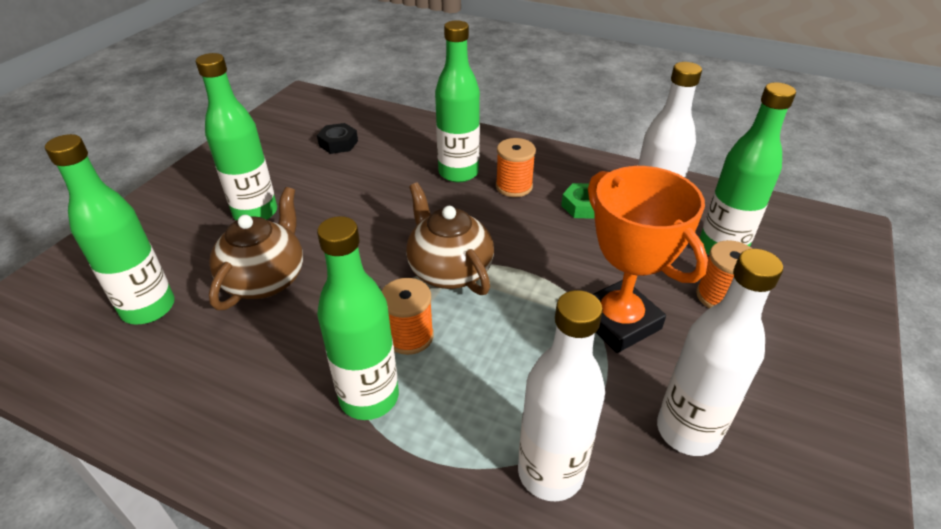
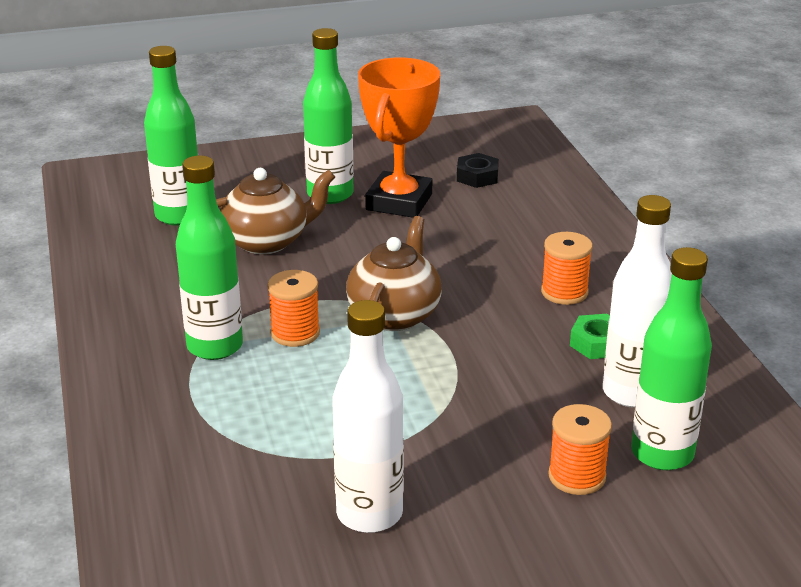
camera: 50 degrees right, 10 degrees down
(458, 173) = (536, 254): green bottle -> none
(550, 472) = (244, 459): white bottle -> none
(619, 321) = (455, 429): orange trophy -> orange trophy (399, 202)

